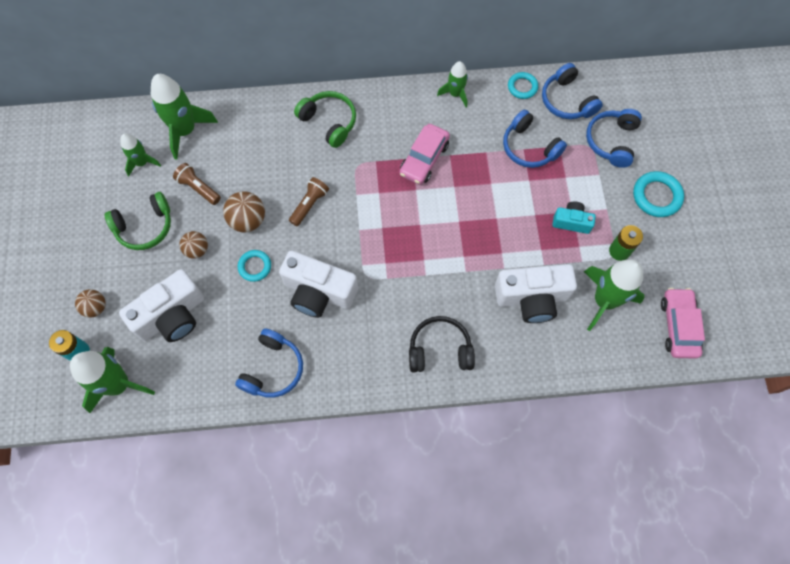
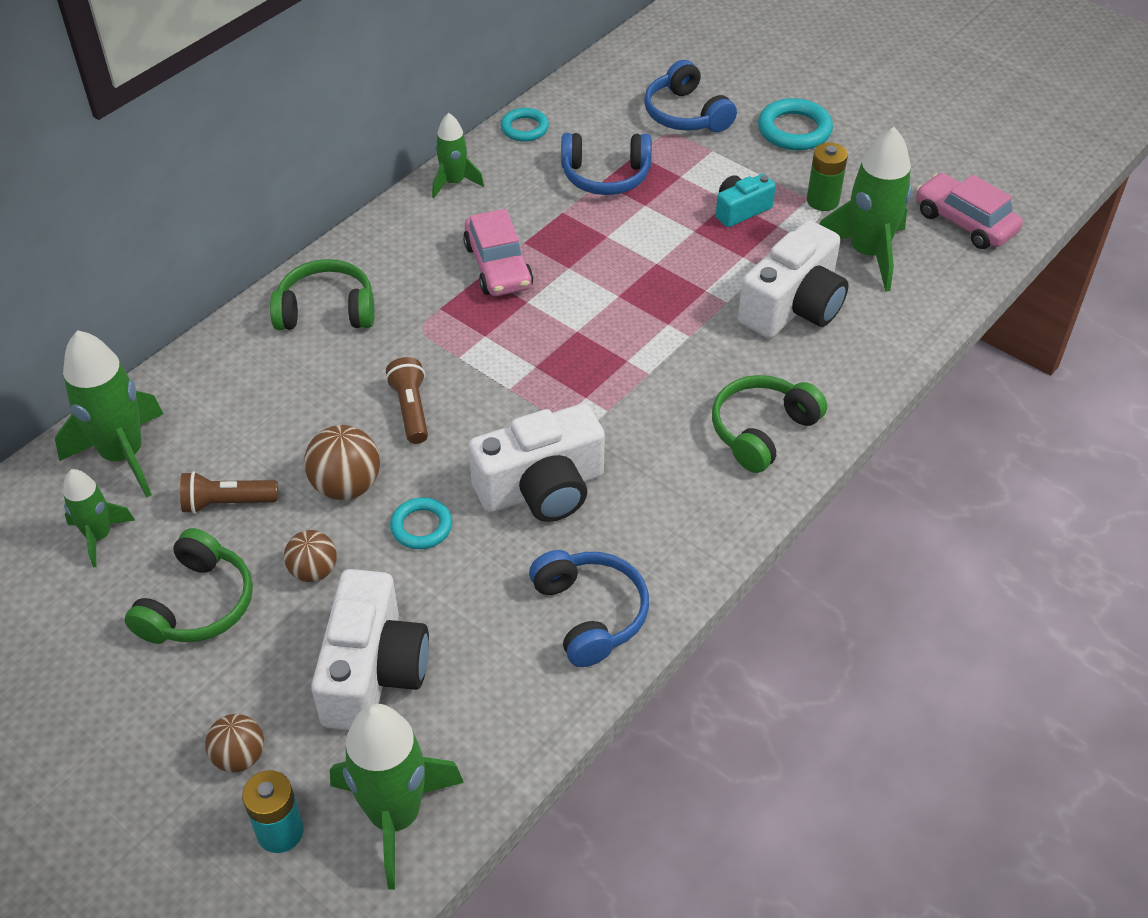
camera: 45 degrees left, 20 degrees down
(440, 350) = (762, 431): black headphones -> green headphones
(567, 100) = (591, 109): blue headphones -> none

